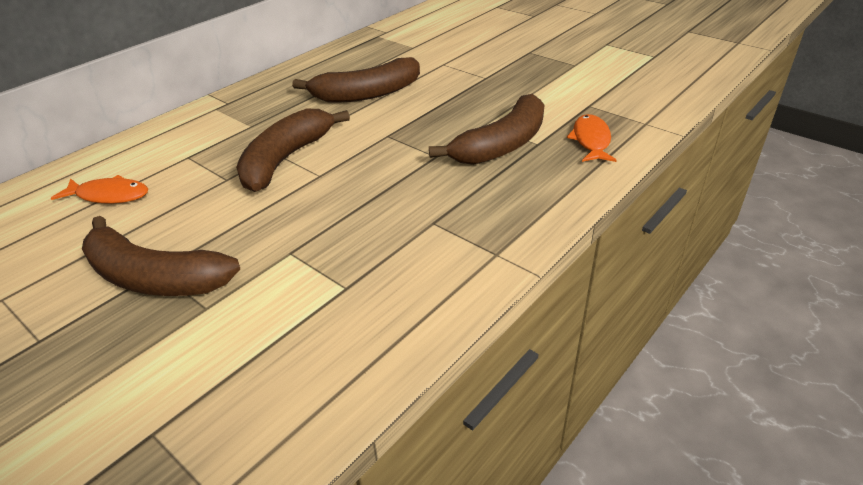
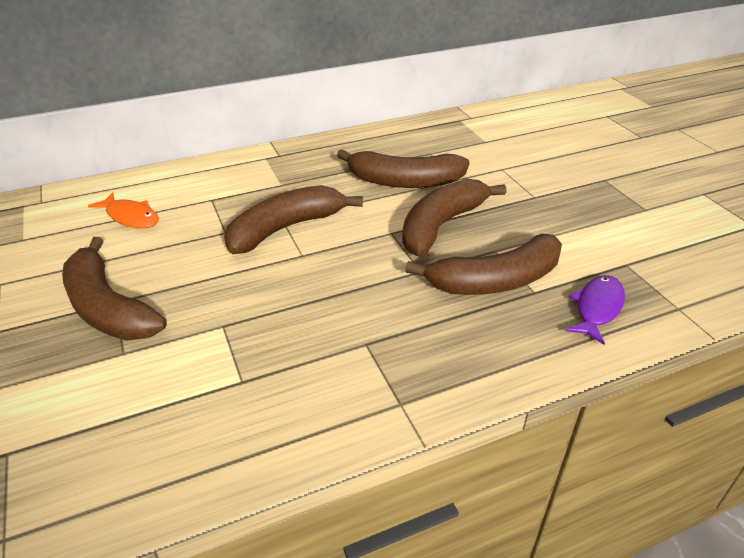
camera: 25 degrees right, 0 degrees up
(426, 118) = (441, 225): none -> brown banana
(591, 140) = (597, 308): orange fish -> purple fish

